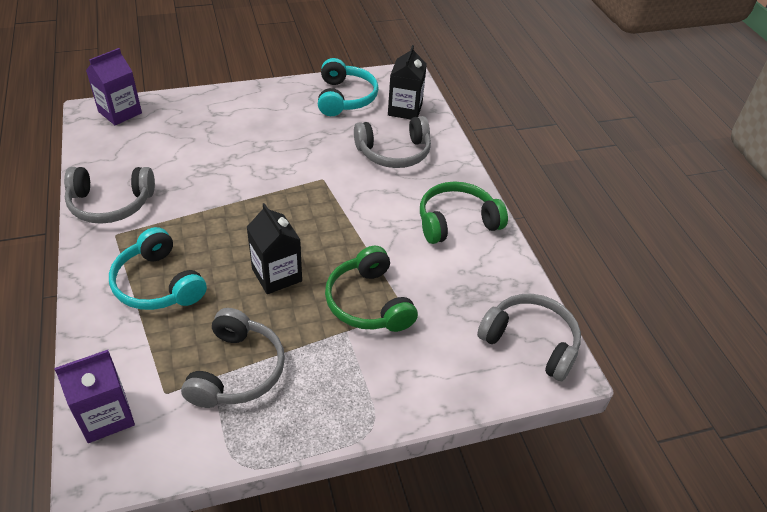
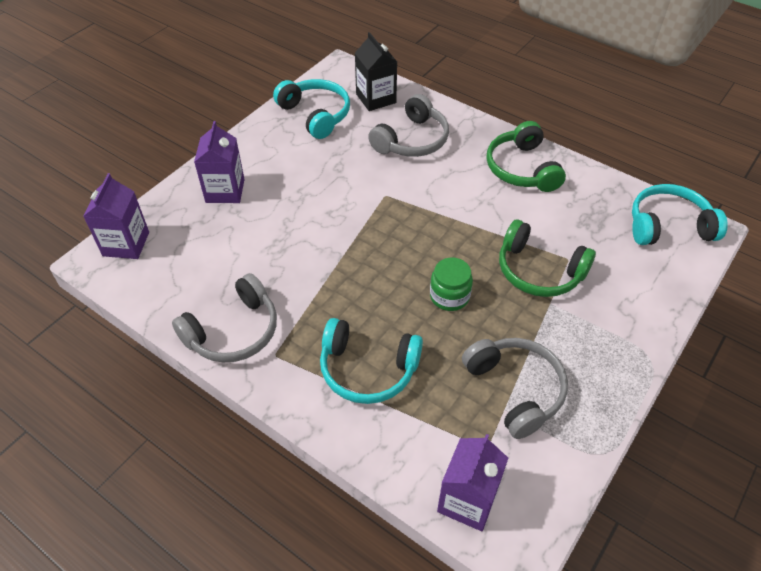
camera: 35 degrees left, 5 degrees up
(219, 114) = (225, 191): none -> purple carton
(277, 275) = (449, 296): black carton -> green jar
(456, 222) = (522, 168): green headphones -> green headphones turned 45 degrees counterclockwise
(530, 342) = (668, 226): grey headphones -> turquoise headphones

